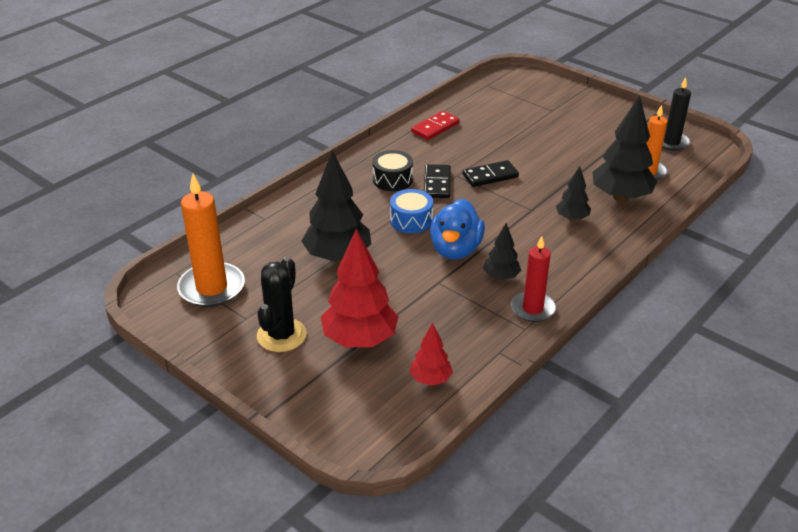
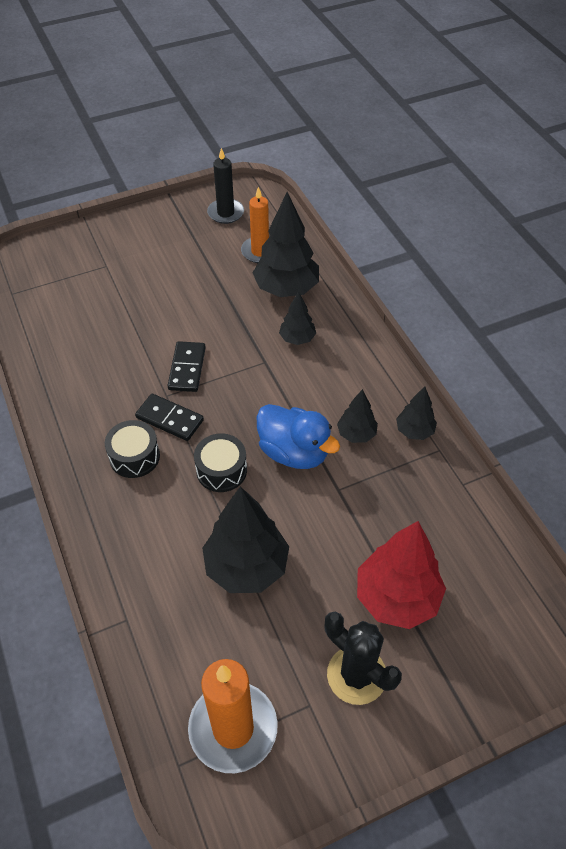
camera: 65 degrees left, 15 degrees up
(411, 220) = (221, 470): blue drum -> black drum
(430, 379) = (479, 557): red tree -> none
(435, 127) = (60, 375): red domino -> none
(532, 309) = (414, 431): red candle -> black tree

